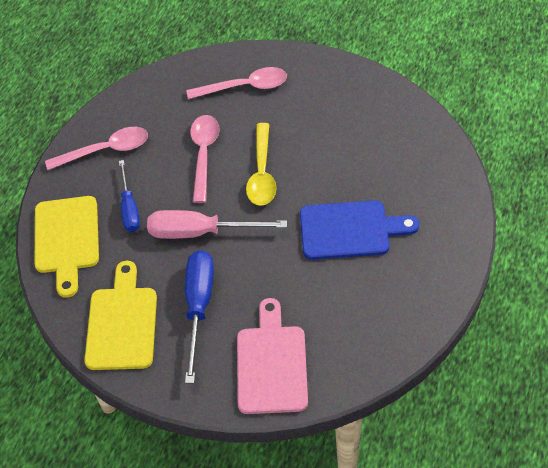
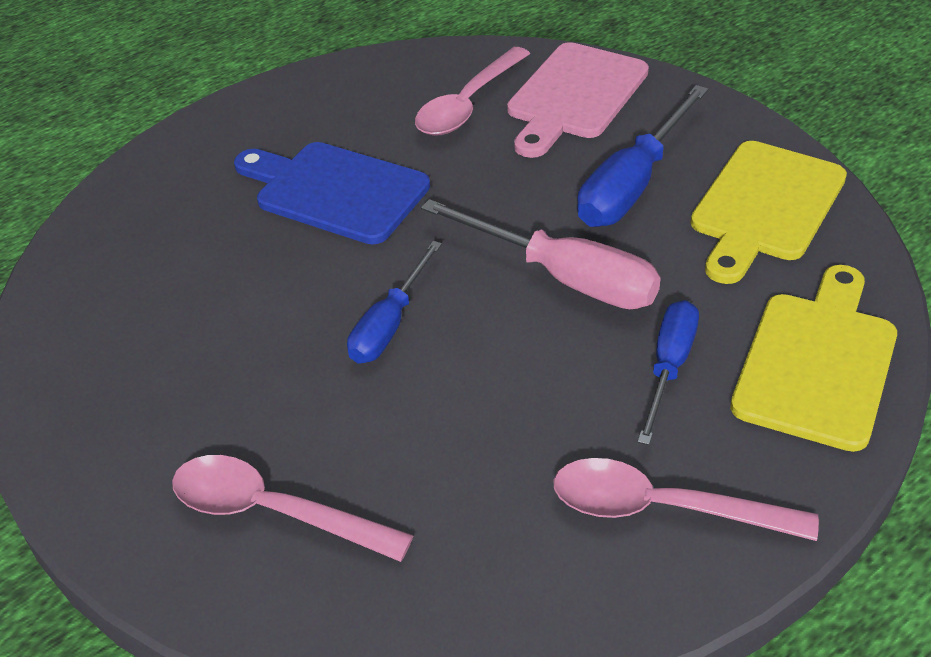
camera: 150 degrees left, 10 degrees down
(204, 154) = (466, 404): pink spoon -> pink spoon (468, 104)
(262, 173) = (389, 324): yellow spoon -> blue screwdriver

